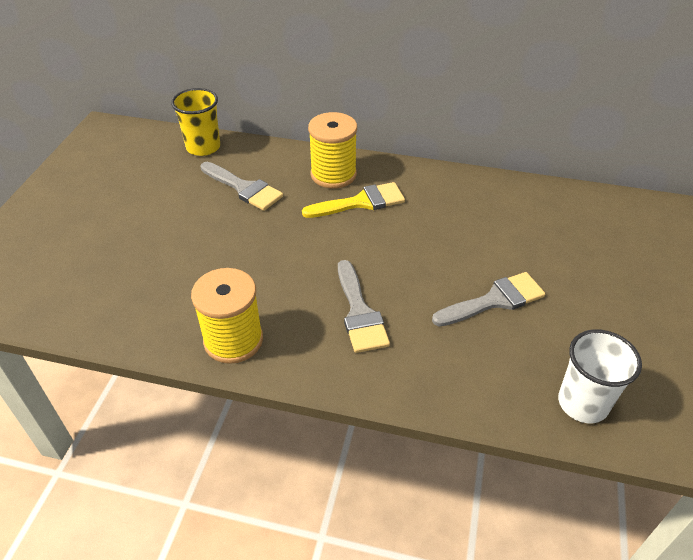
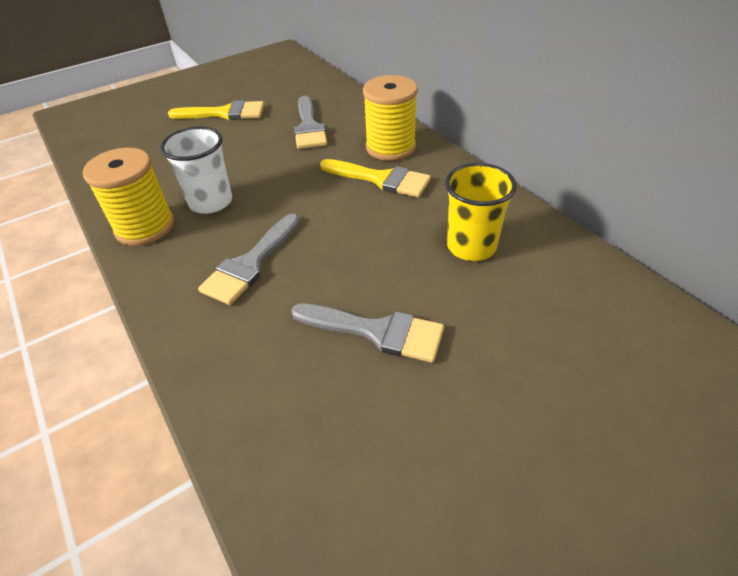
camera: 45 degrees right, 0 degrees up
(144, 212) = (224, 113): none -> yellow brush
(203, 147) = (323, 87): yellow cup -> yellow cup (471, 246)
(583, 403) = (315, 501): white cup -> white cup (211, 202)

